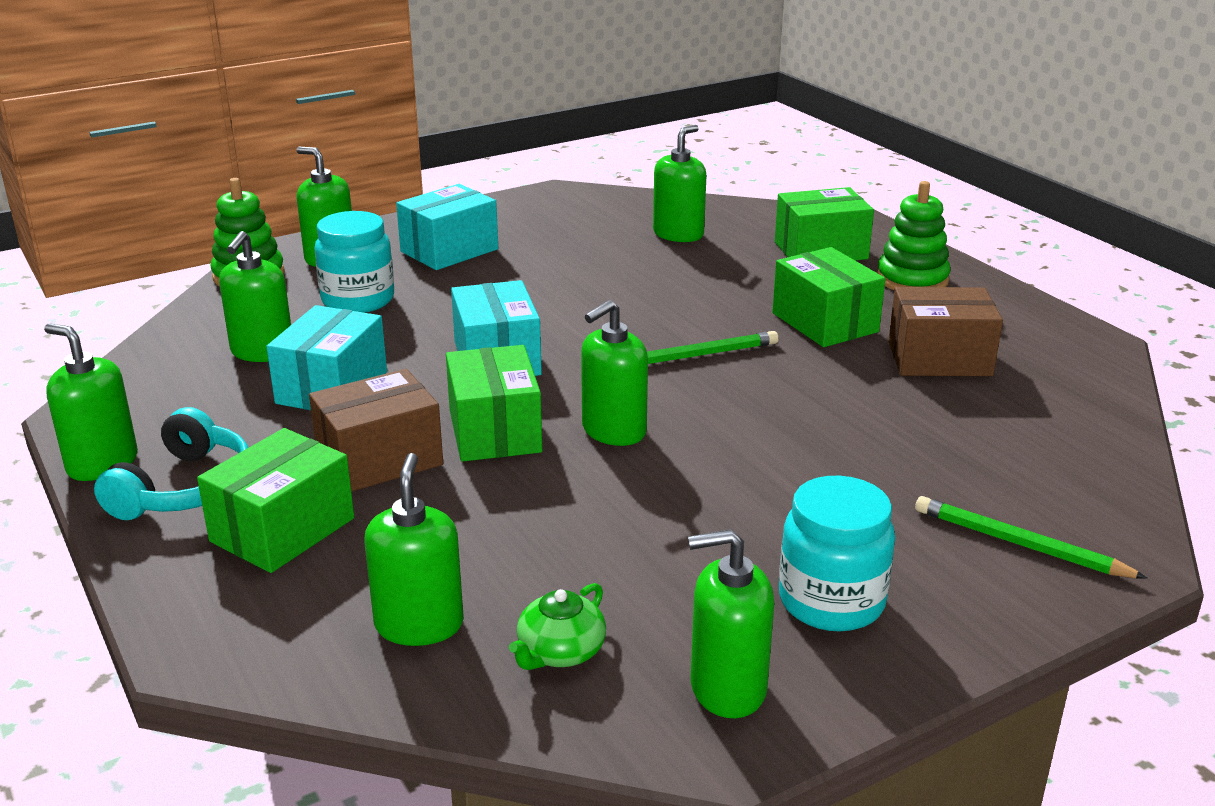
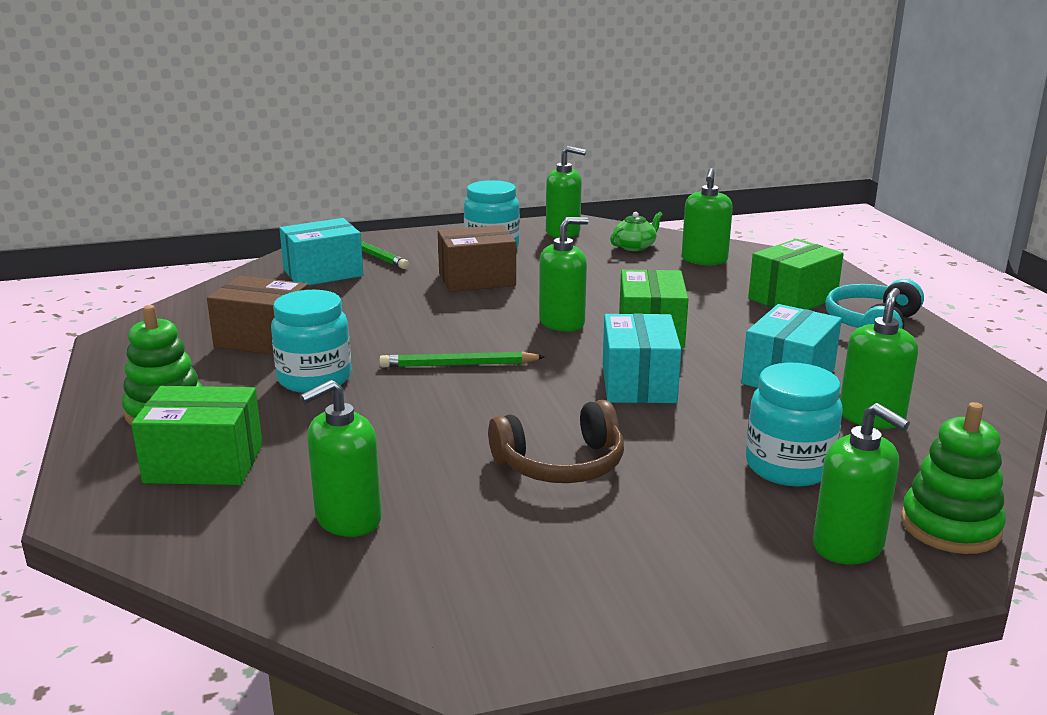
camera: 165 degrees left, 5 degrees down
(102, 463) = (948, 344): green soap dispenser -> none
(379, 459) = (736, 325): brown box -> brown box (477, 279)
(449, 250) = (677, 535): turquoise box -> turquoise box (323, 273)
(546, 281) = (561, 464): none -> brown headphones
(825, 322) = (314, 379): green box -> turquoise jar

